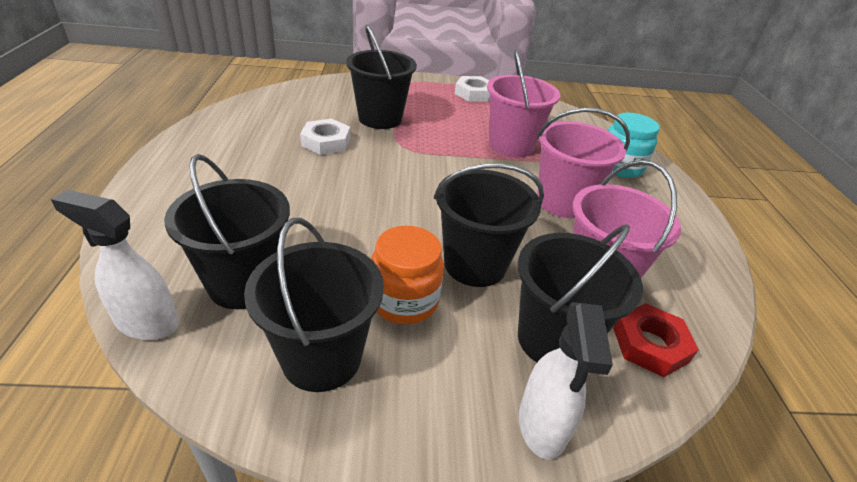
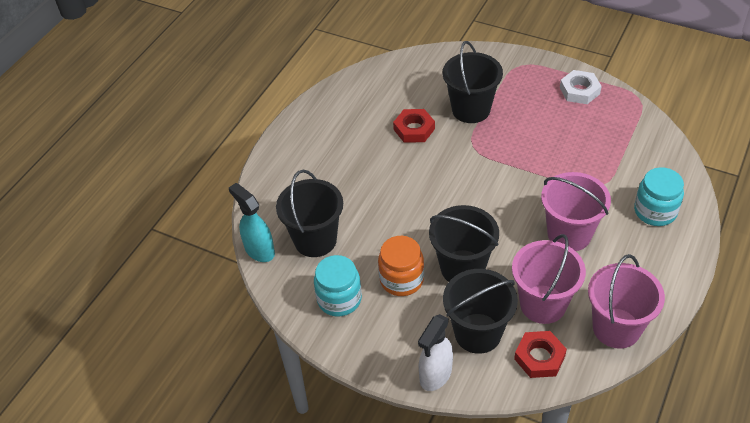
camera: 35 degrees right, 10 degrees up
(146, 322) = (259, 250): white spray bottle -> turquoise spray bottle
(322, 358) = (339, 299): black bucket -> turquoise jar
(326, 142) = (414, 129): white nut -> red nut
(511, 145) = (569, 165): pink bucket -> pink bucket (616, 328)

